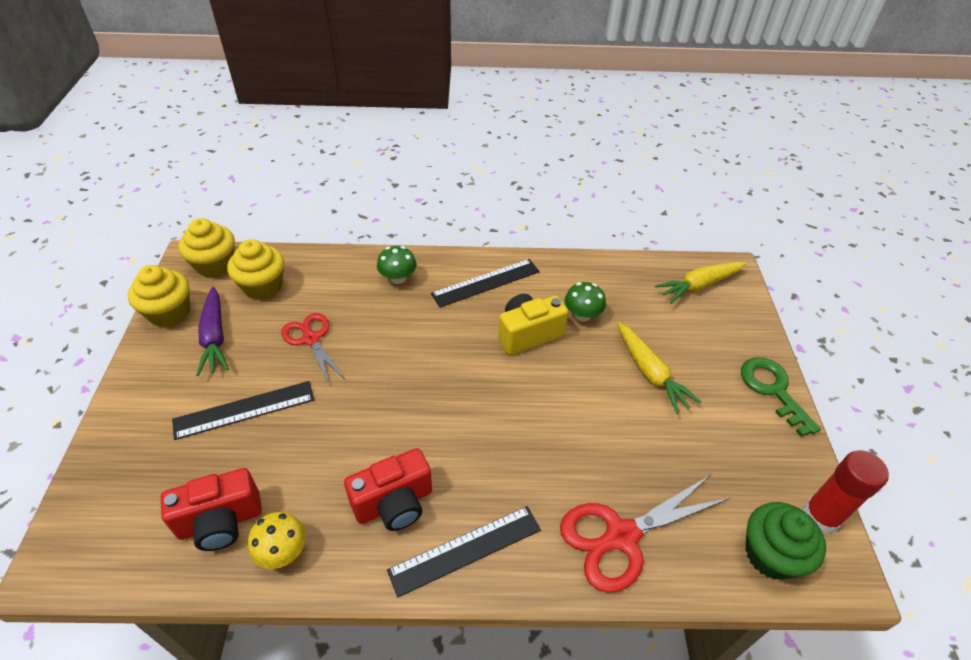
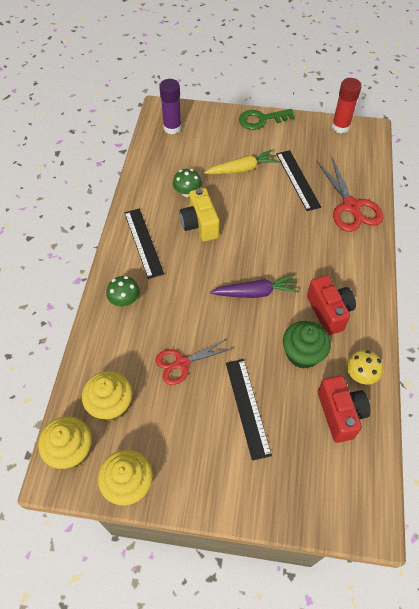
camera: 80 degrees left, 10 degrees up
(215, 337) = (167, 439): purple carrot -> purple carrot (255, 292)
(465, 549) = (359, 277): black ruler -> black ruler (297, 180)
(699, 285) = (172, 128): yellow carrot -> purple glue stick
(771, 554) = (360, 151): green cupcake -> green cupcake (302, 354)

